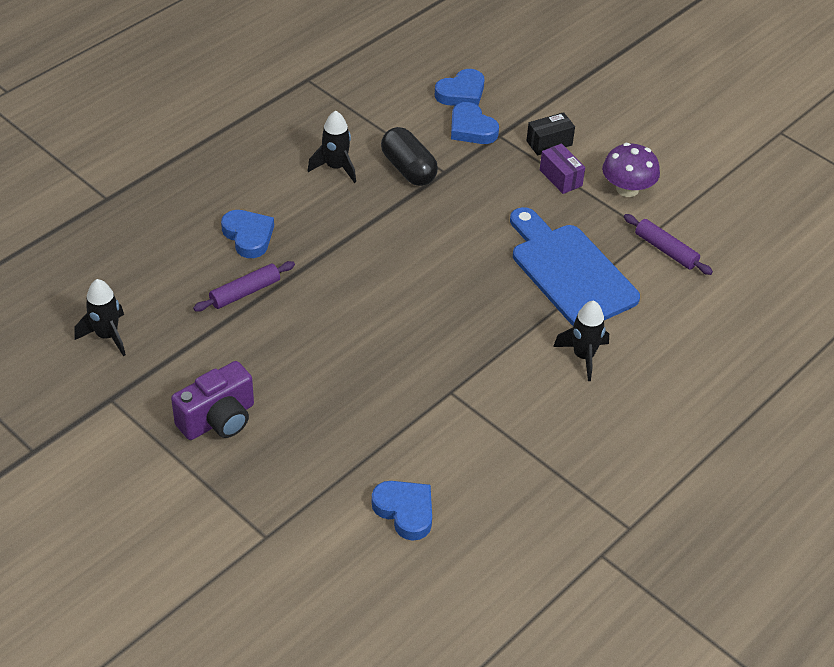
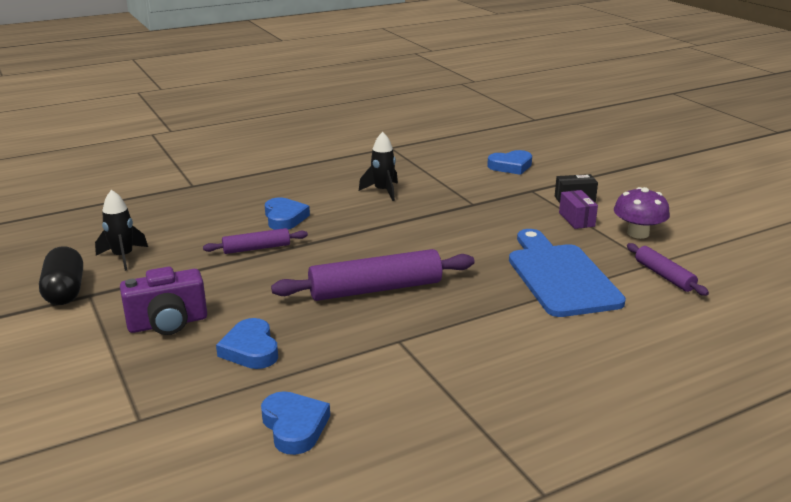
camera: 20 degrees right, 20 degrees down
(398, 328) = (375, 289): none -> purple rolling pin
(408, 169) = (443, 199): black capsule -> black capsule (65, 291)
(471, 128) = (509, 184): blue heart -> blue heart (250, 349)
(583, 356) = (549, 336): black rocket -> none

